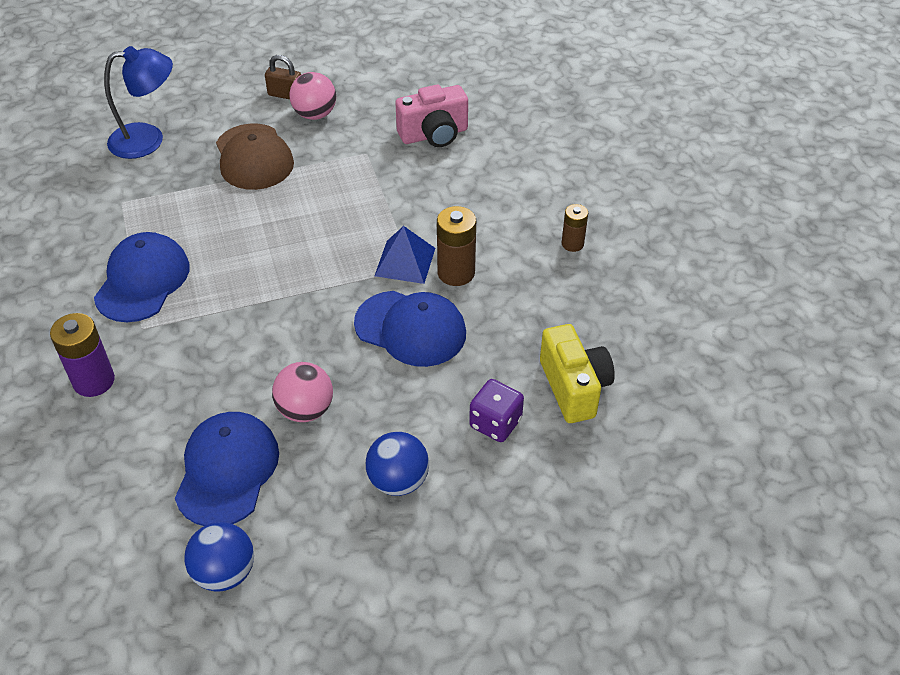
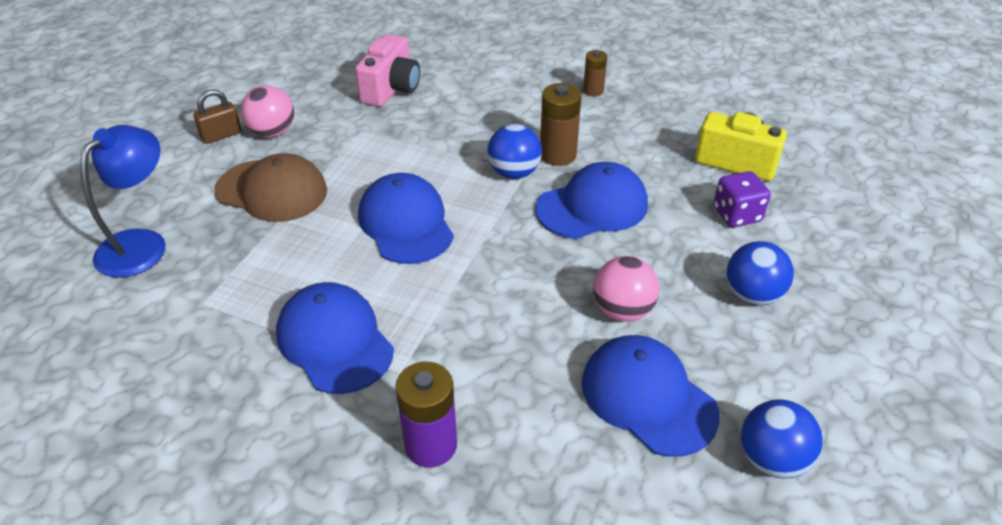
camera: 50 degrees left, 5 degrees down
(287, 241) = (406, 223): none -> blue cap
(405, 261) = (514, 173): blue pyramid -> blue ball

